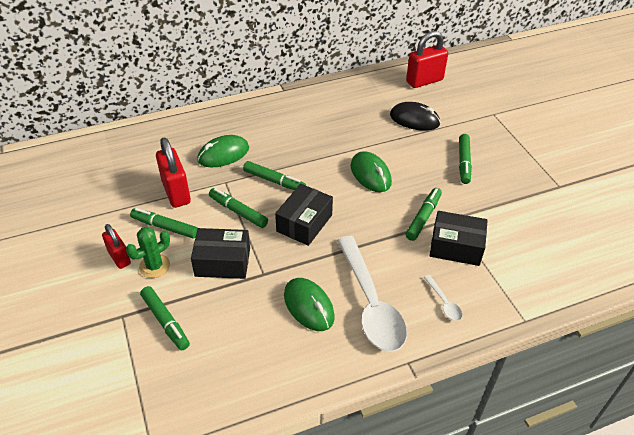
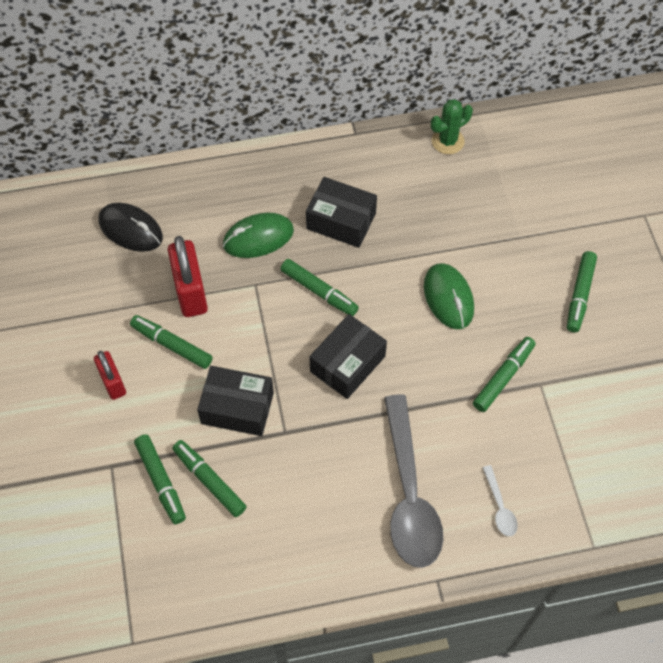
camera: 10 degrees right, 15 degrees up
(154, 266) = (154, 401): green cactus -> green cactus (447, 141)
(238, 212) = (266, 334): green marker -> green marker (209, 481)
(308, 306) = (333, 486): green mouse -> none
(370, 303) = (409, 494): white spoon -> grey spoon
(414, 119) = (529, 211): black mouse -> black mouse (131, 229)
(424, 81) = (560, 141): red padlock -> none
(456, 247) = (535, 428): black box -> black box (341, 221)

